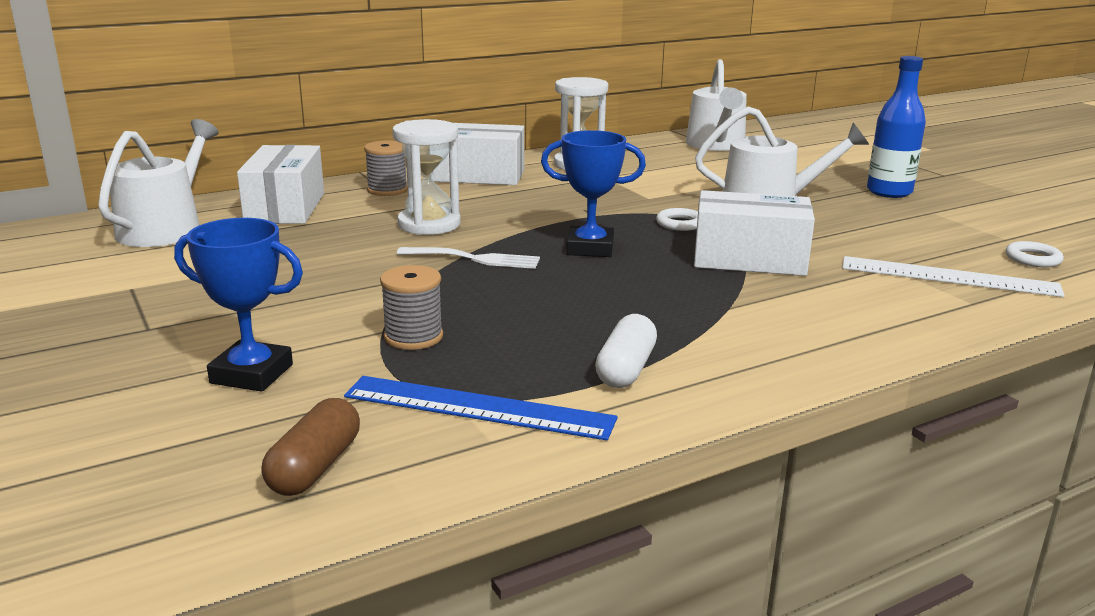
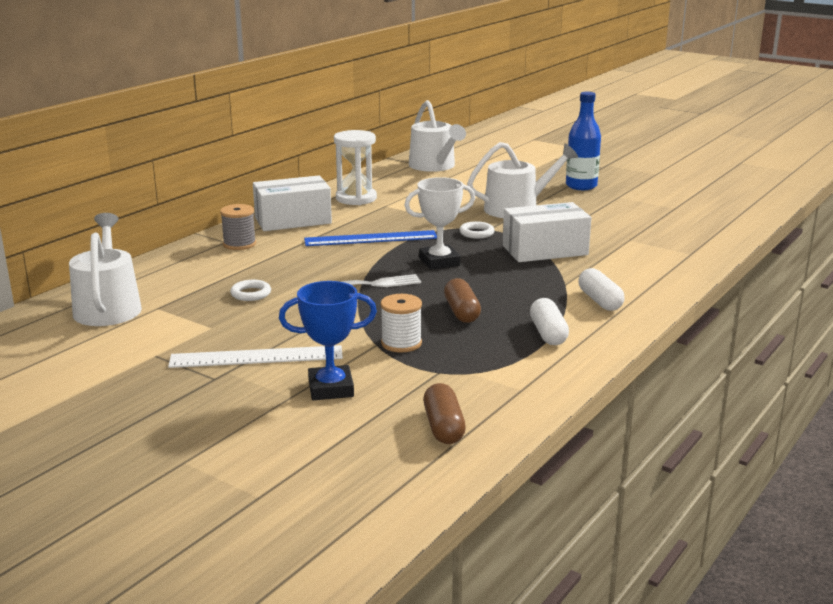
camera: 25 degrees left, 0 degrees up
(285, 208) = (180, 273): white box -> none
(413, 337) = (401, 343): grey spool -> white spool
(429, 224) = (308, 265): white hourglass -> none
(478, 407) = (492, 374): blue ruler -> blue ruler (371, 238)
(541, 314) = (461, 312): none -> brown capsule
(590, 248) = (439, 262): blue trophy -> white trophy
(755, 340) = (600, 301): none -> white capsule
(949, 277) = (665, 239): white ruler -> white ruler (256, 357)
(1032, 259) = (699, 219): white ring -> white ring (251, 294)

